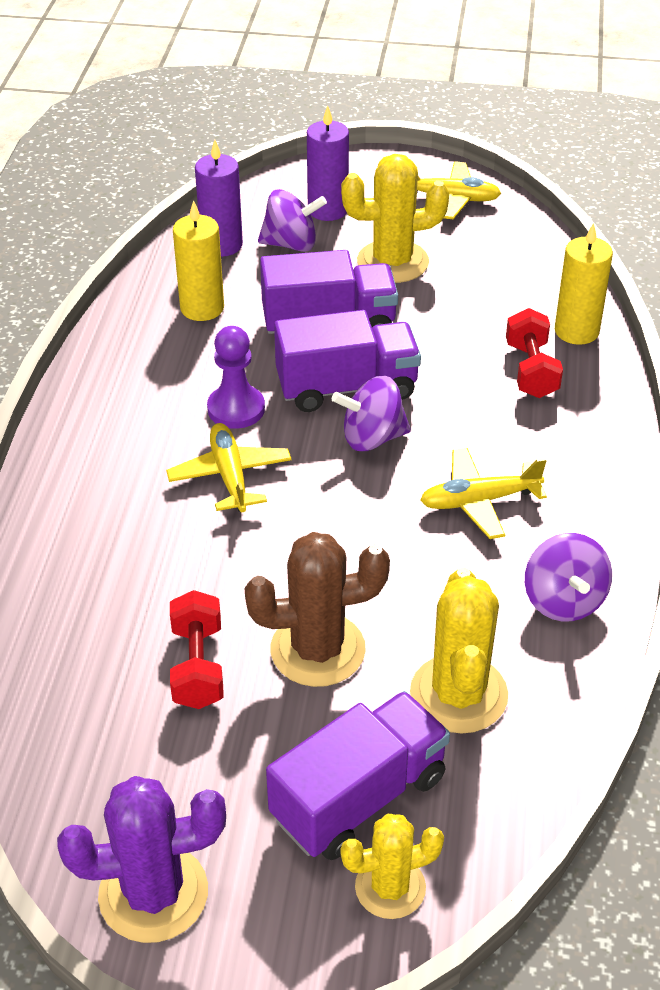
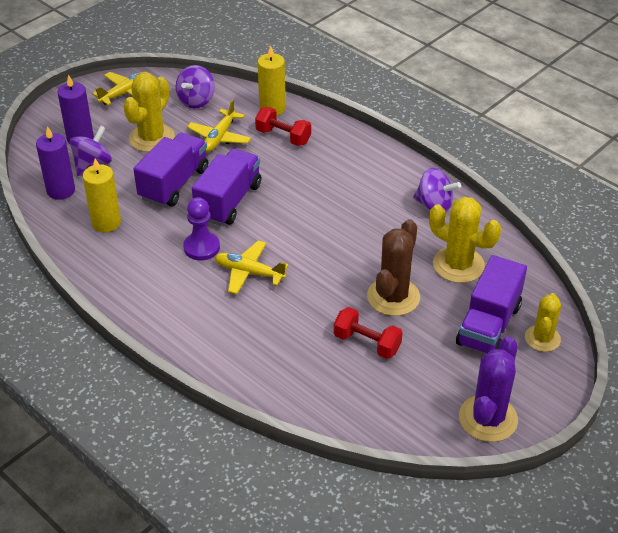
camera: 55 degrees left, 0 degrees up
(359, 797) = (488, 325): purple truck -> purple truck turned 150 degrees counterclockwise
(372, 438) = (273, 211): purple spinning top -> purple spinning top (196, 101)
(479, 501) = (351, 198): yellow plane -> yellow plane (220, 137)

